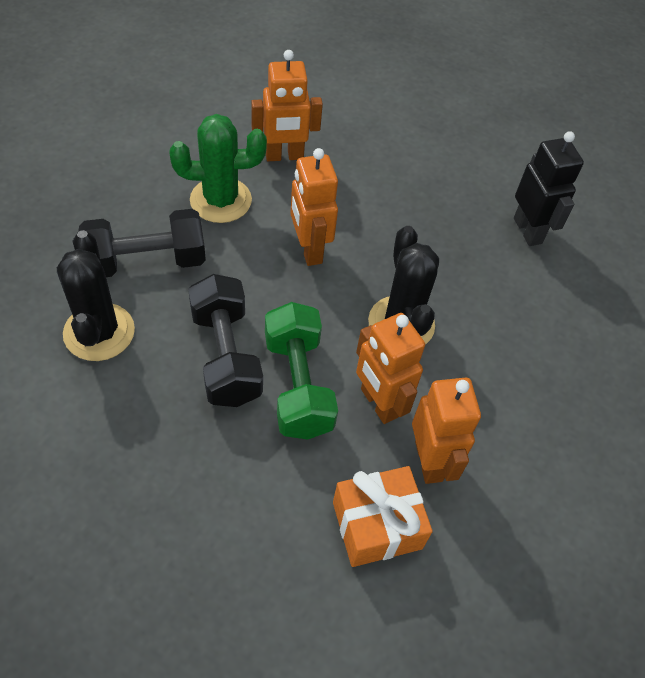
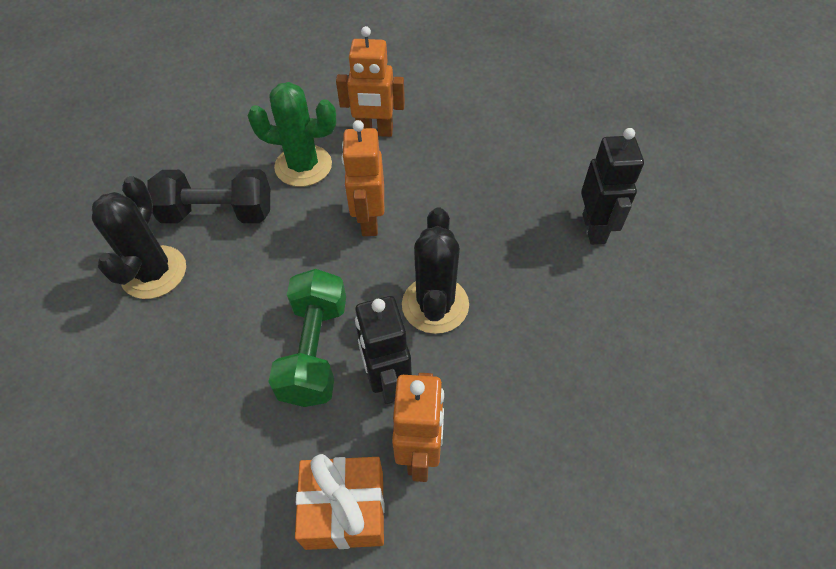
camera: 20 degrees right, 0 degrees up
(226, 356) = (257, 311): black dumbbell -> none
(378, 403) = (387, 382): orange robot -> black robot

